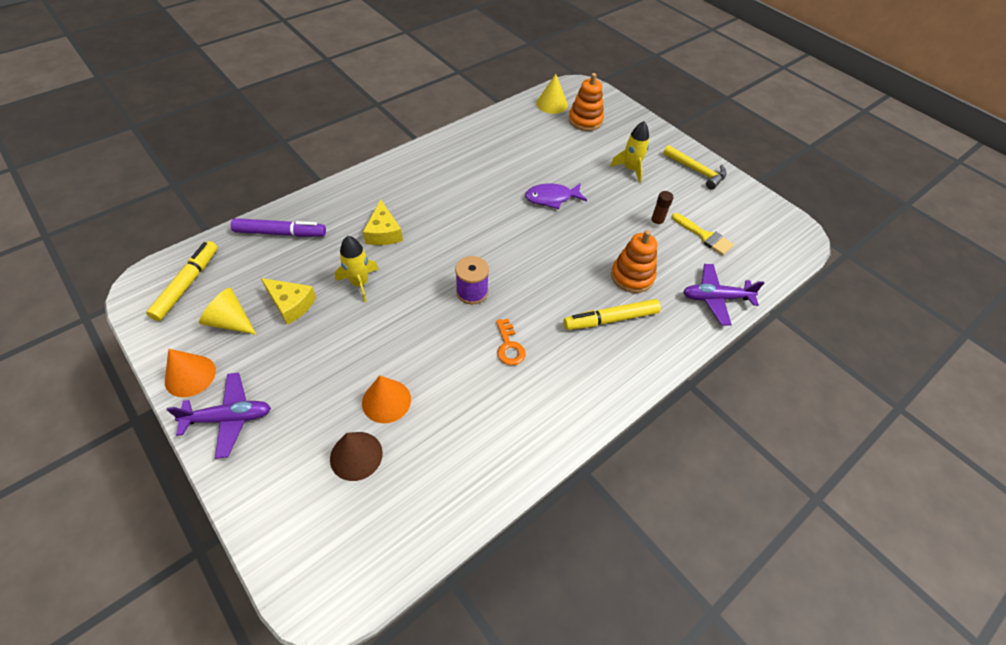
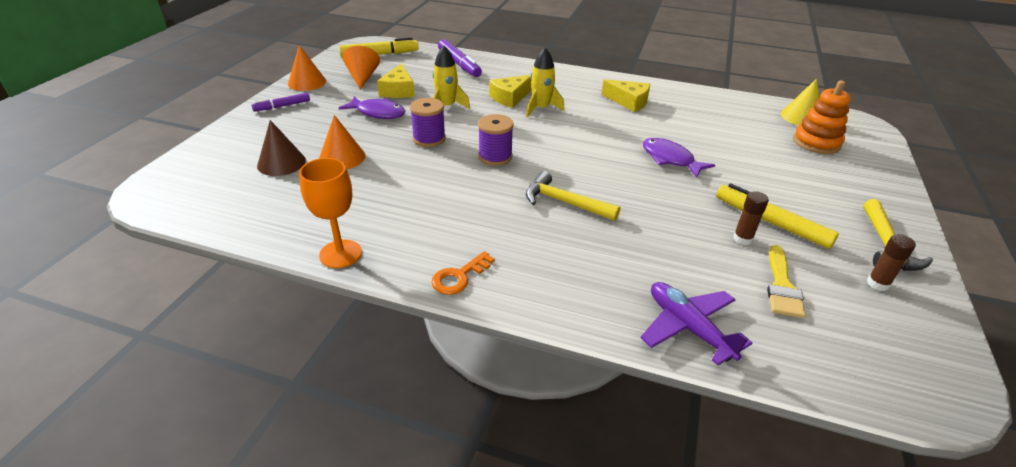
camera: 60 degrees right, 15 degrees down
(229, 418) = (282, 106): purple plane -> purple marker
(230, 321) = (362, 77): yellow cone -> orange cone
(323, 339) = (378, 113): none -> purple fish
(407, 322) = (429, 139): none -> purple spool
(457, 168) = (629, 102): none -> yellow cheese
(509, 346) = (453, 196): orange key -> orange key (459, 277)
(536, 455) = (340, 254): none -> orange goblet
(562, 284) = (564, 202): none -> yellow hammer
(610, 319) = (554, 249): yellow marker -> yellow marker (771, 222)
(630, 169) = (796, 194): yellow rocket -> yellow rocket (541, 108)
(632, 276) = (634, 245): orange stacking toy -> none
(722, 198) = (877, 283): none -> brown glue stick

